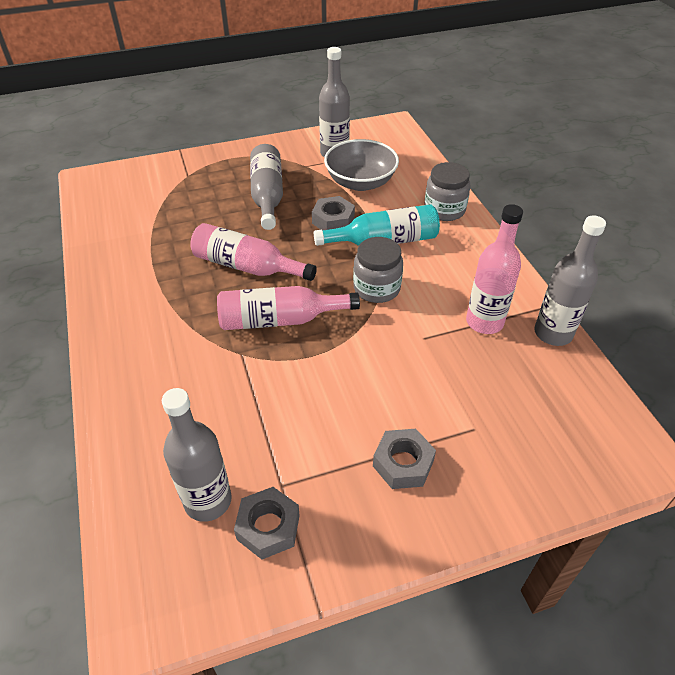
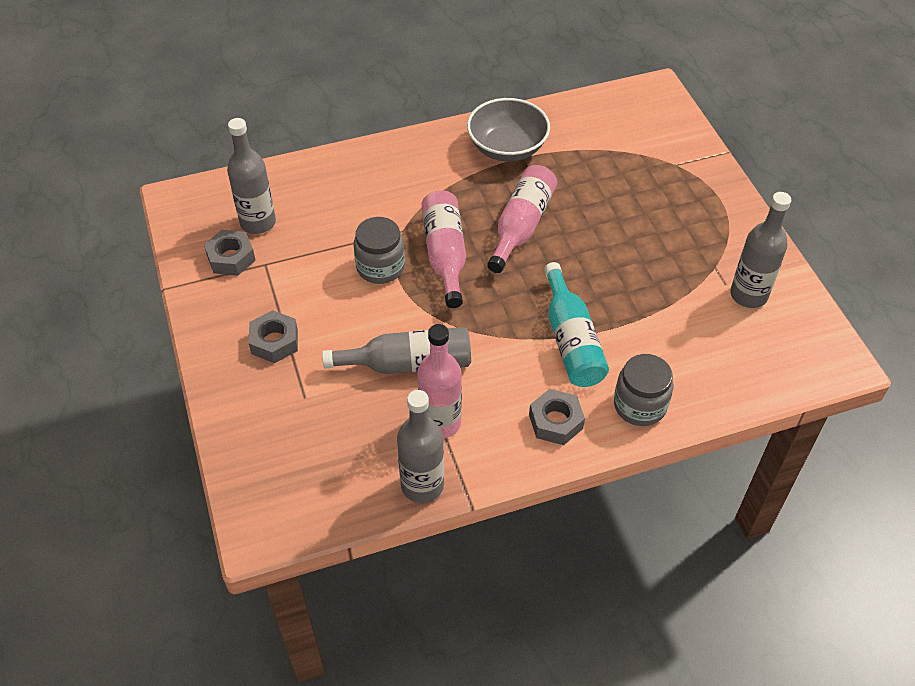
camera: 90 degrees right, 5 degrees up
(267, 195) = (646, 234): grey bottle -> grey bottle (408, 363)
(333, 220) = (606, 294): grey nut -> grey nut (555, 421)
(360, 182) = (687, 321): grey bowl -> grey bowl (507, 148)
(376, 288) = (491, 331): grey jar -> grey jar (380, 267)

